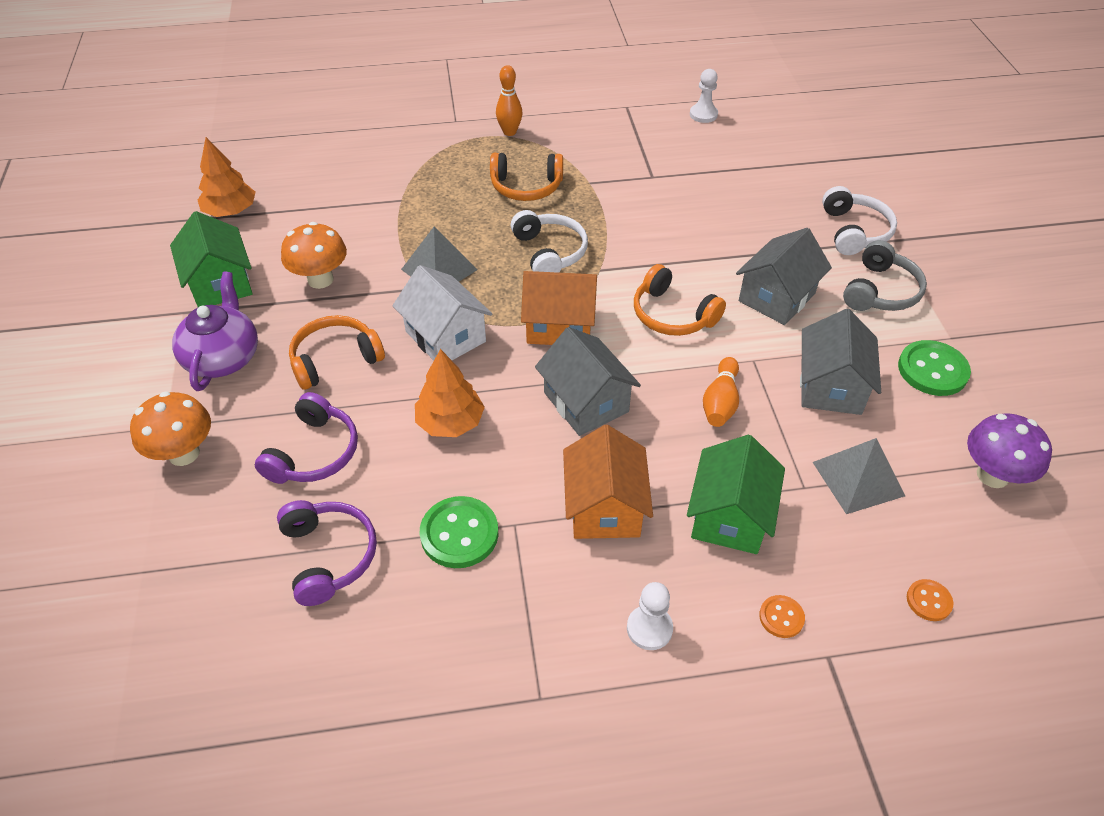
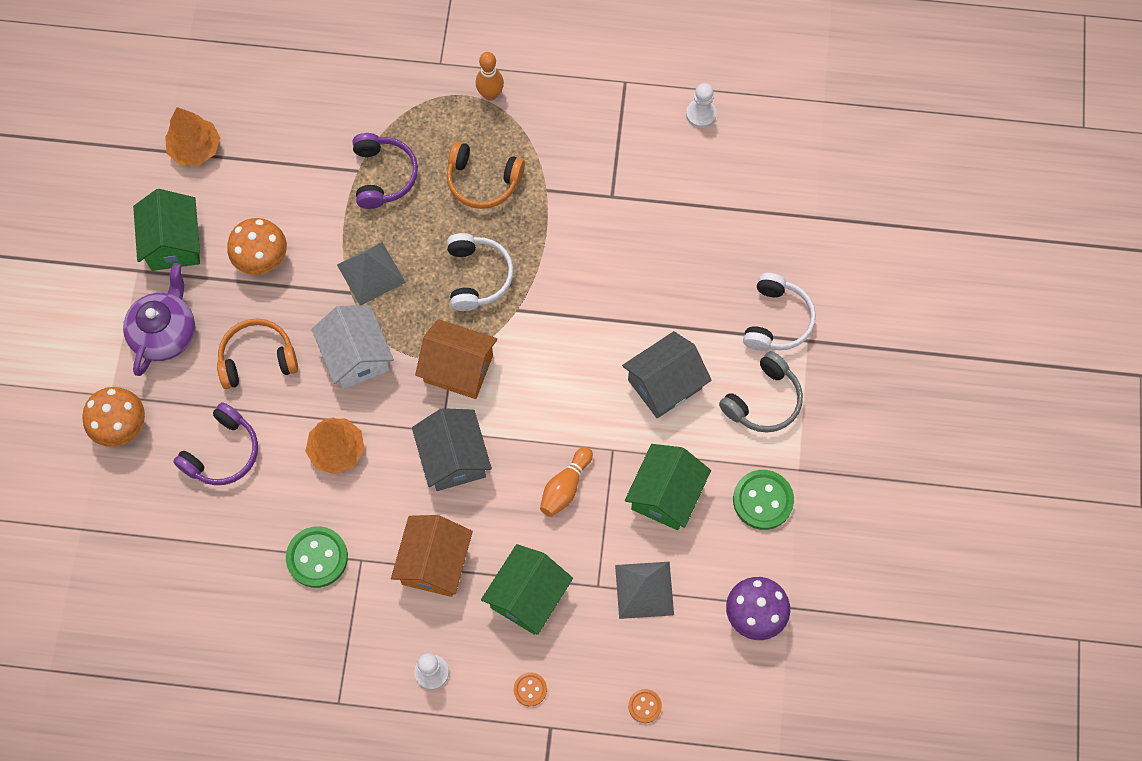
camera: 15 degrees right, 20 degrees up
(329, 556) = (217, 551): purple headphones -> purple headphones (383, 175)
(672, 315) = (562, 381): orange headphones -> none
(831, 386) = (666, 495): grey house -> green house

